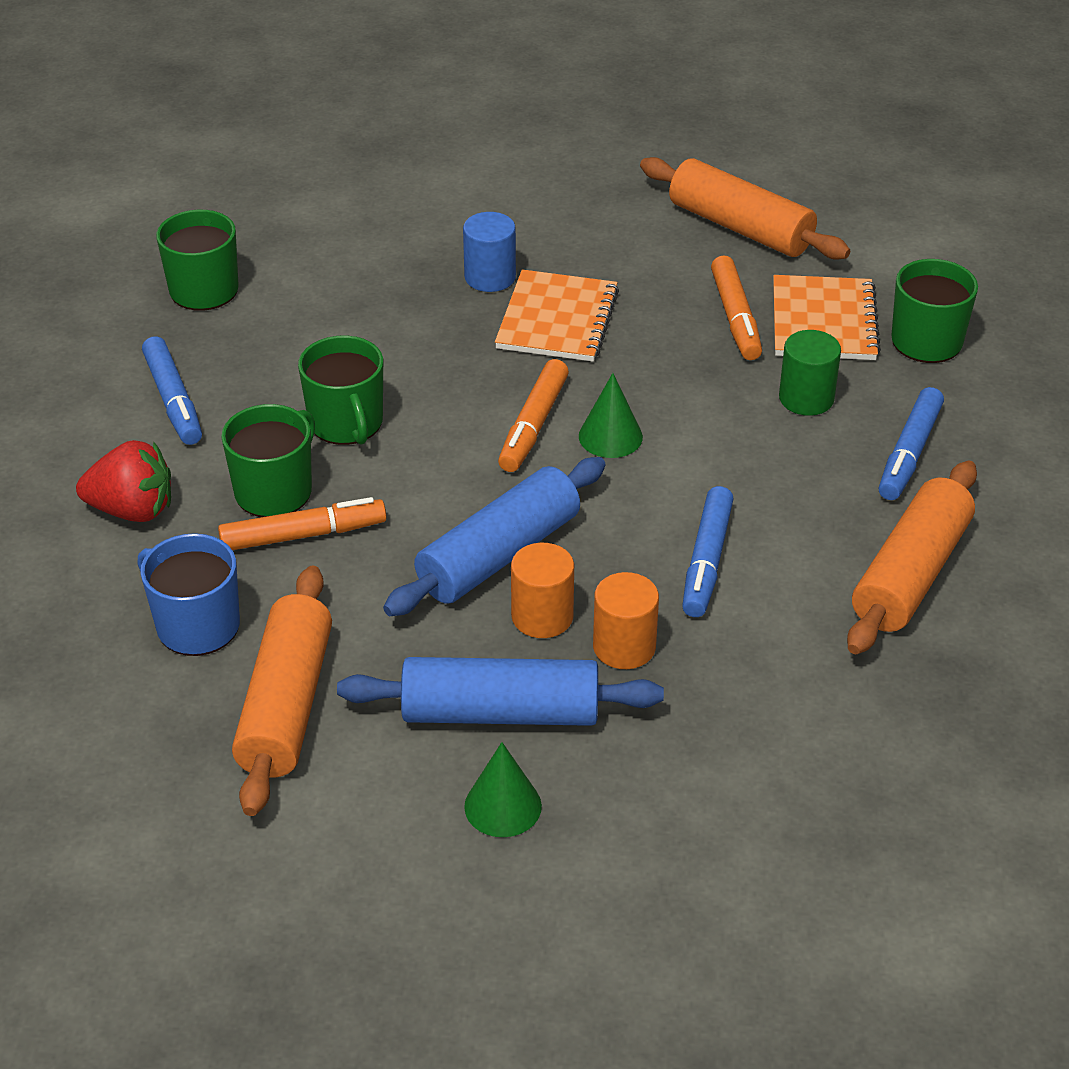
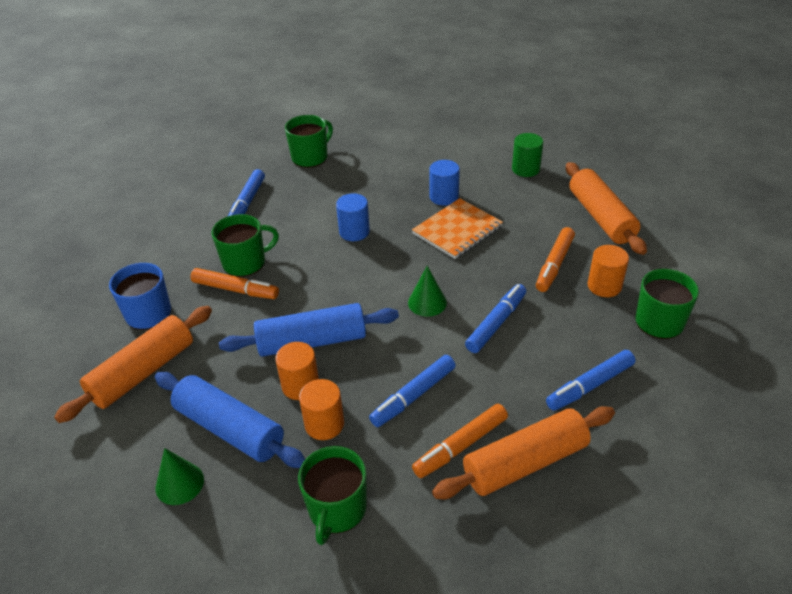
camera: 35 degrees right, 0 degrees up
(132, 510) = (180, 246): red strawberry -> none
(346, 423) = (308, 243): green mug -> green mug (337, 509)
(403, 379) = (354, 232): none -> blue cylinder
(534, 425) = (394, 280): orange marker -> orange marker (461, 445)
(728, 426) = (496, 323): none -> blue marker
(806, 398) = (555, 326): green cylinder -> green cylinder (525, 169)
(823, 321) = (604, 286): orange notebook -> orange cylinder

